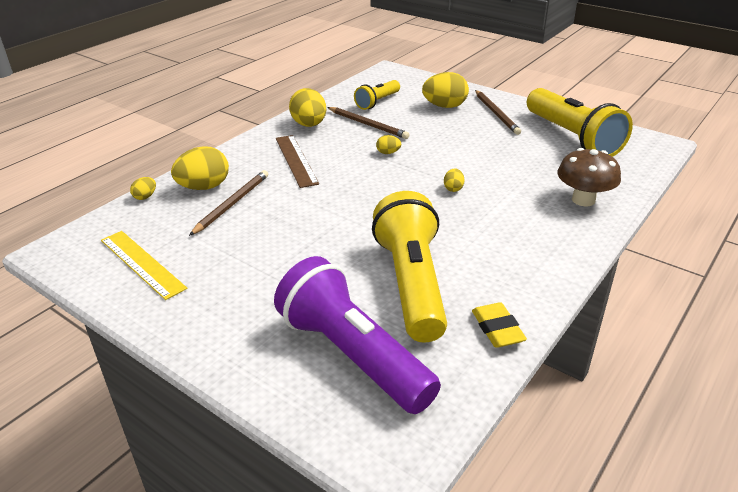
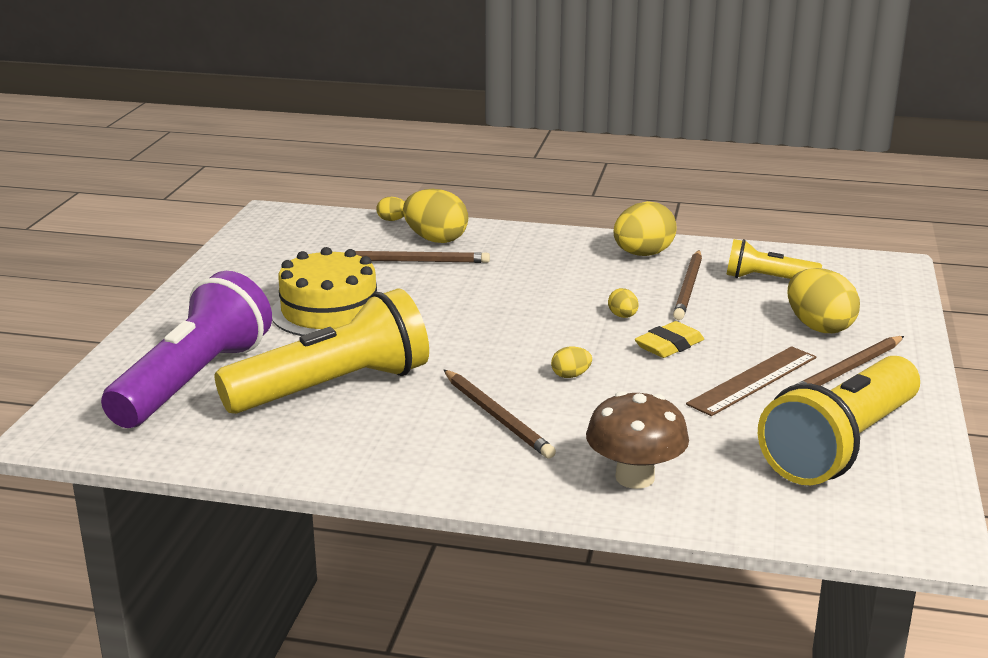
camera: 65 degrees right, 10 degrees down
(142, 263) = (278, 252): yellow ruler -> none
(283, 260) = (329, 311): none -> yellow cake
(296, 160) = (543, 268): brown ruler -> brown ruler (753, 380)
(491, 226) = (497, 416): none -> brown pencil
(497, 329) = (278, 452): yellow eraser -> yellow eraser (669, 345)

